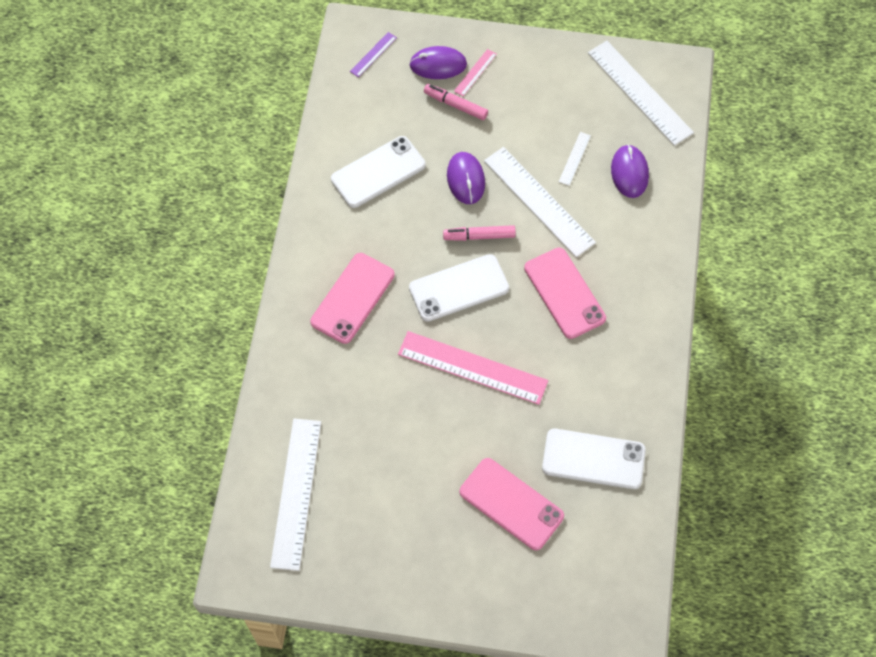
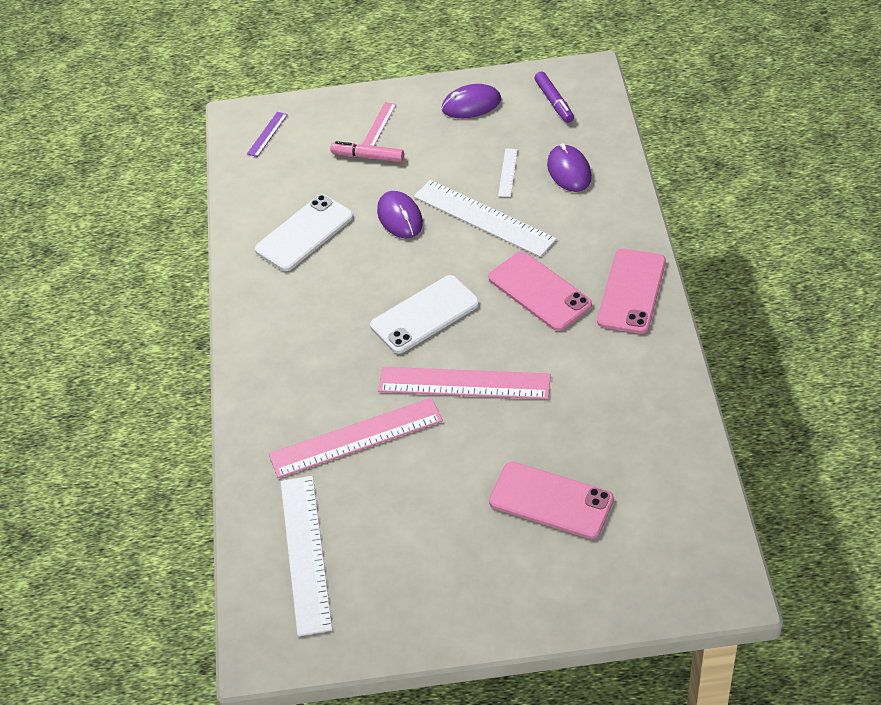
camera: 10 degrees left, 15 degrees down
(352, 298) = (312, 352): pink phone -> pink phone (631, 291)
(367, 395) = (356, 438): none -> pink ruler
(438, 65) = (338, 127): purple mouse -> purple mouse (471, 104)
(479, 236) = (431, 263): pink marker -> none
(593, 459) = (626, 435): white phone -> none
(639, 92) = (554, 102): white ruler -> purple marker

